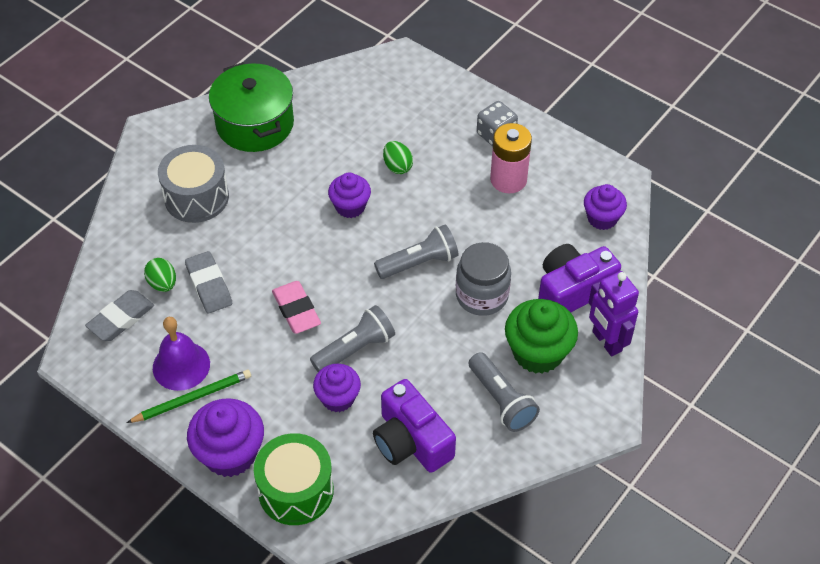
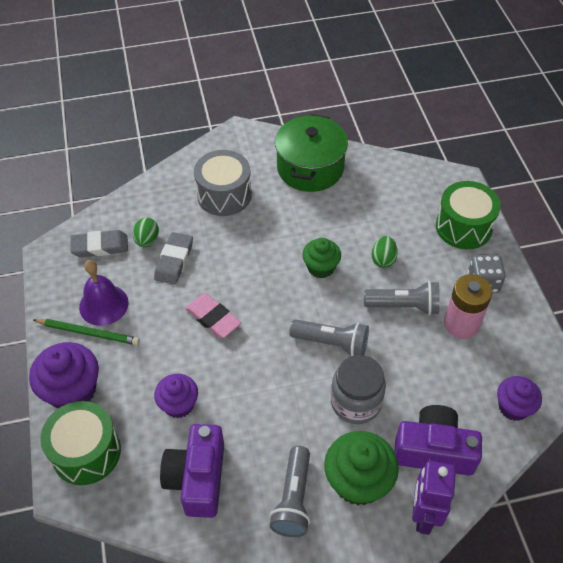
camera: 40 degrees right, 0 degrees up
(296, 310) = (213, 318): pink eraser -> pink eraser turned 60 degrees counterclockwise
(350, 206) = (321, 267): purple cupcake -> green cupcake
(355, 349) = (225, 376): grey flashlight -> grey flashlight (404, 306)
(439, 97) = (463, 227): none -> green drum

